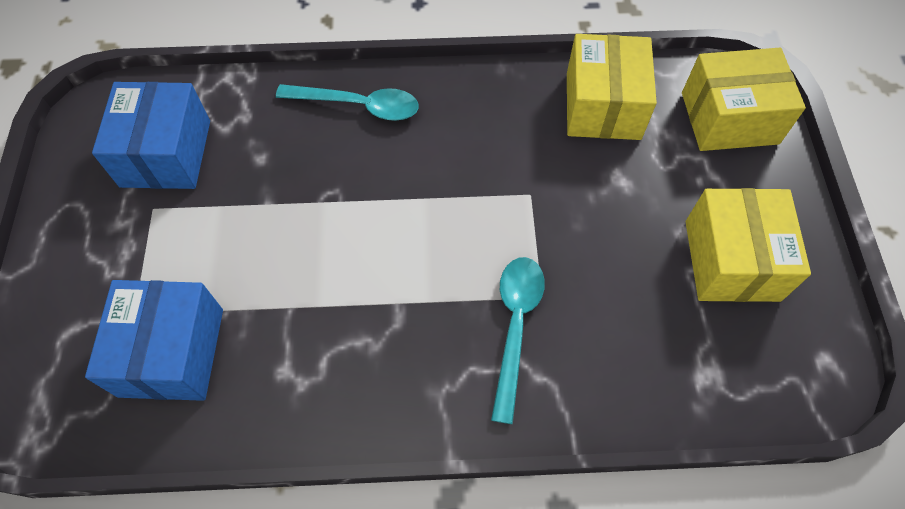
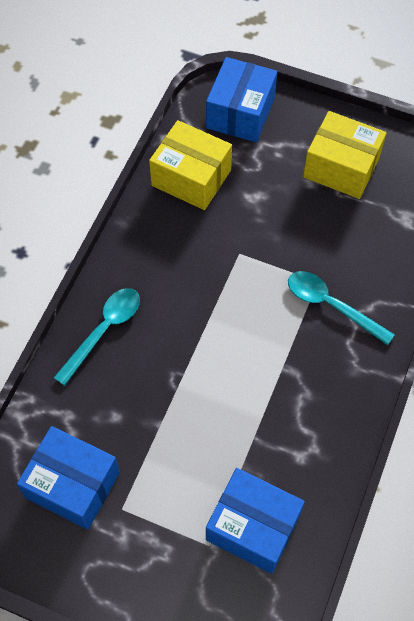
camera: 65 degrees left, 0 degrees up
(729, 118) = (240, 113): yellow box -> blue box

